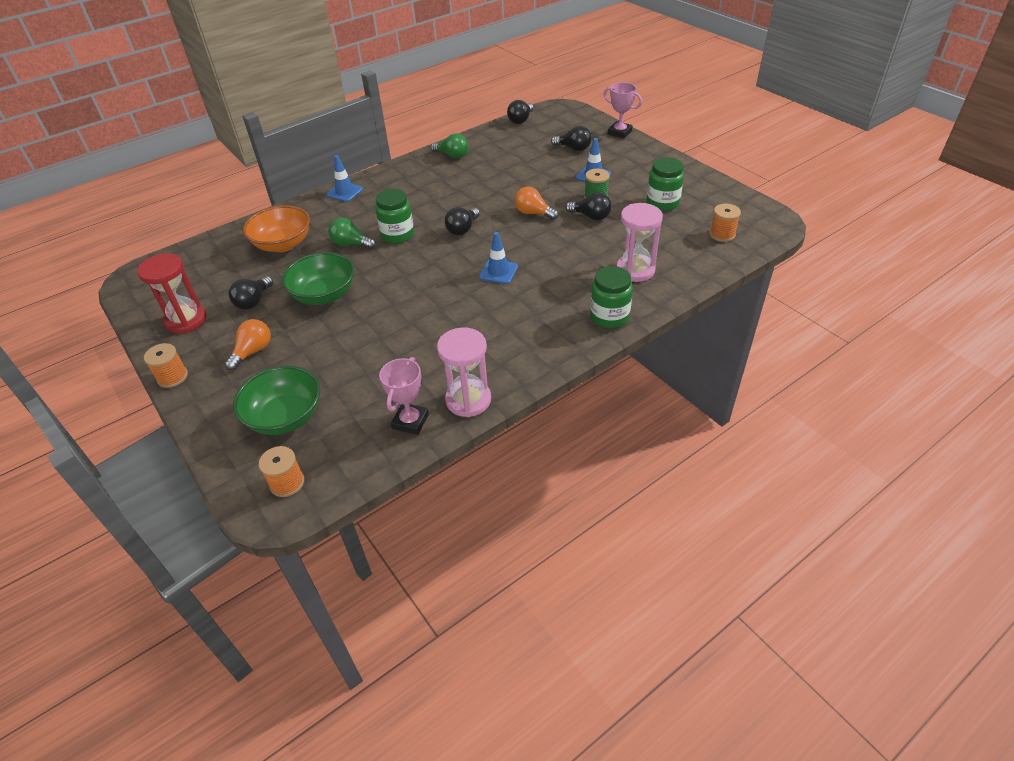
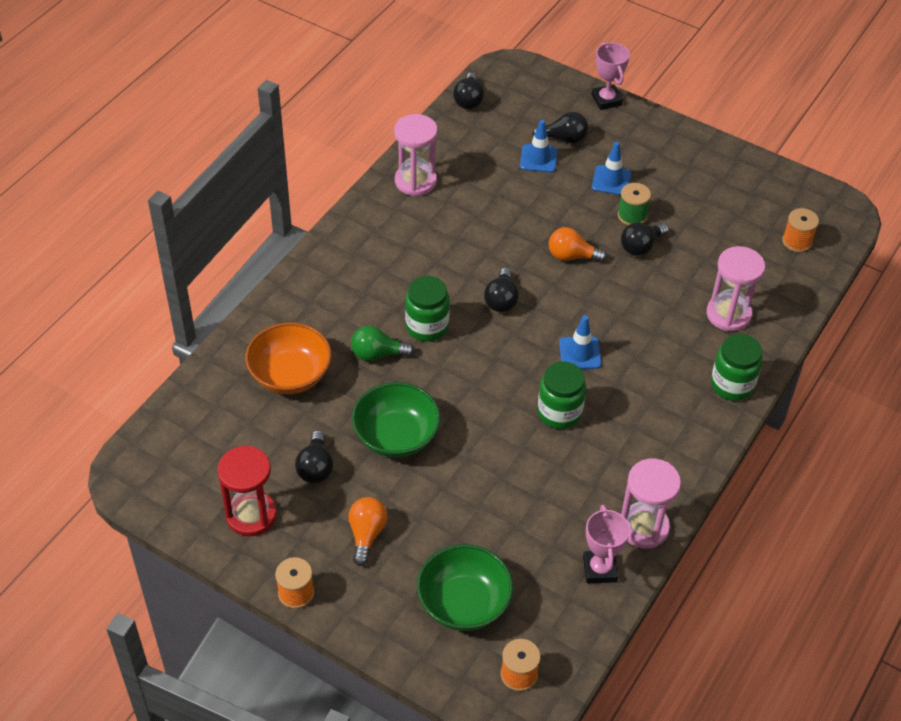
camera: 25 degrees left, 5 degrees up
(345, 192) = (312, 273): blue traffic cone -> blue traffic cone (538, 159)
(452, 155) = (415, 181): green light bulb -> pink hourglass
(591, 216) = (641, 246): black light bulb -> black light bulb turned 135 degrees clockwise
(619, 132) = (606, 100): pink trophy -> pink trophy turned 60 degrees clockwise
(662, 203) = (712, 208): green jar -> green jar (559, 412)

